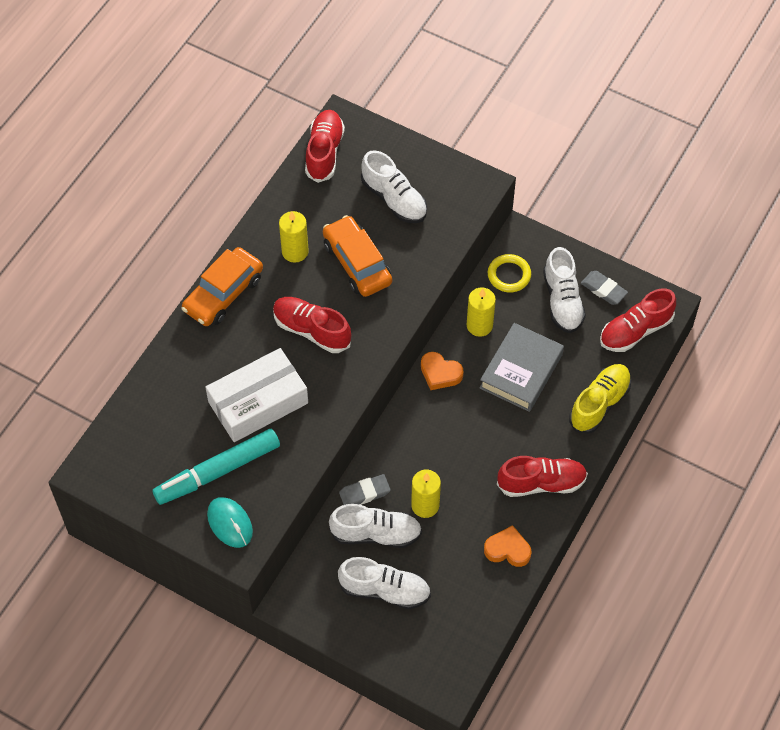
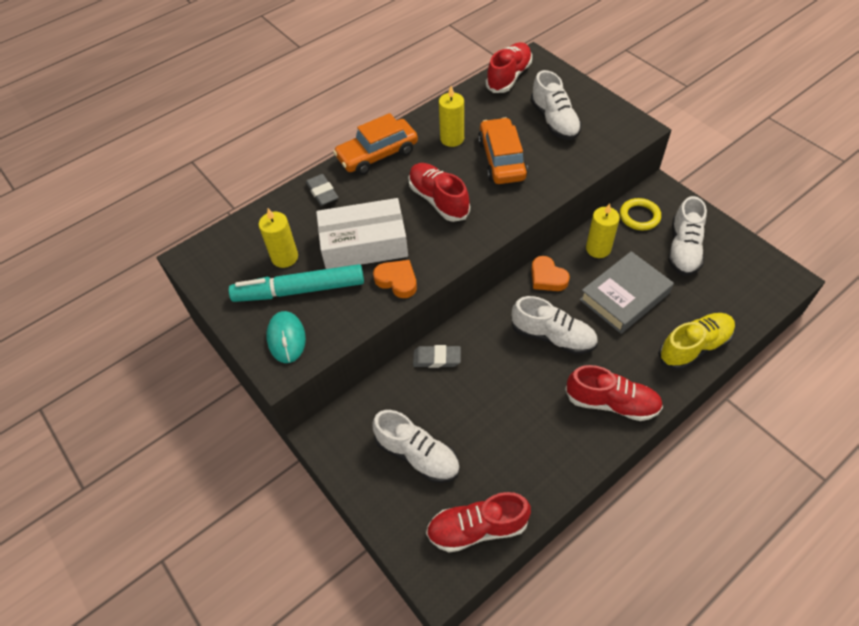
camera: 25 degrees right, 5 degrees down
(376, 534) = (431, 398): white shoe -> white shoe (553, 336)
(425, 505) = (489, 387): yellow candle -> yellow candle (285, 257)
(507, 549) = (555, 456): orange heart -> orange heart (397, 281)
(603, 289) = (726, 250): grey eraser -> grey eraser (322, 192)
(635, 331) = (749, 292): red shoe -> red shoe (477, 528)

